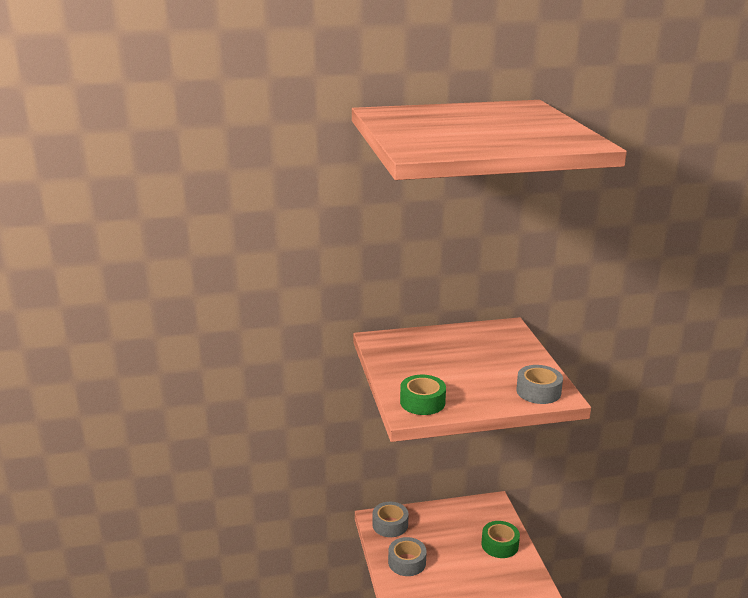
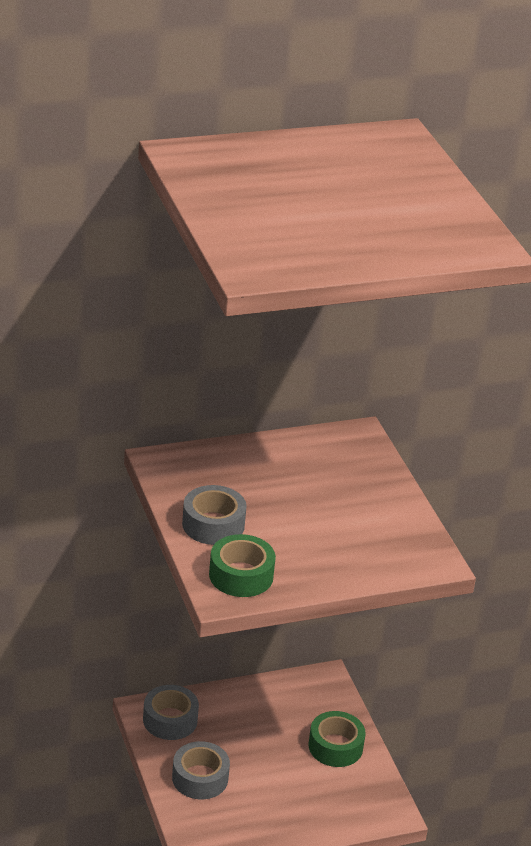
camera: 10 degrees left, 10 degrees up
(538, 391) = (403, 554): grey tape -> grey tape (213, 524)

